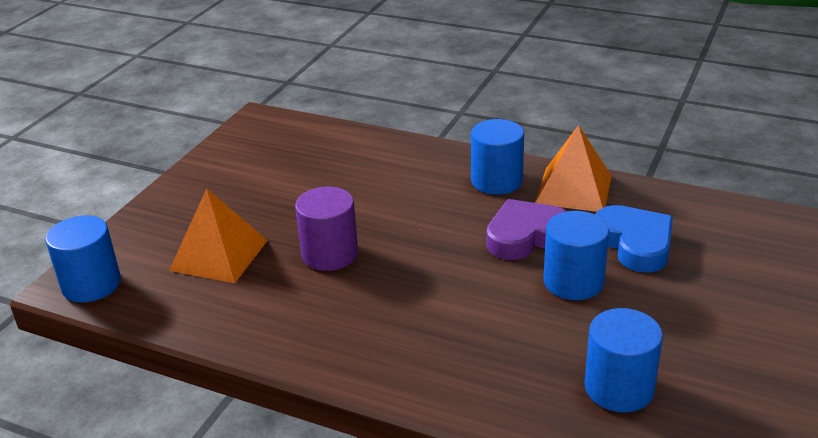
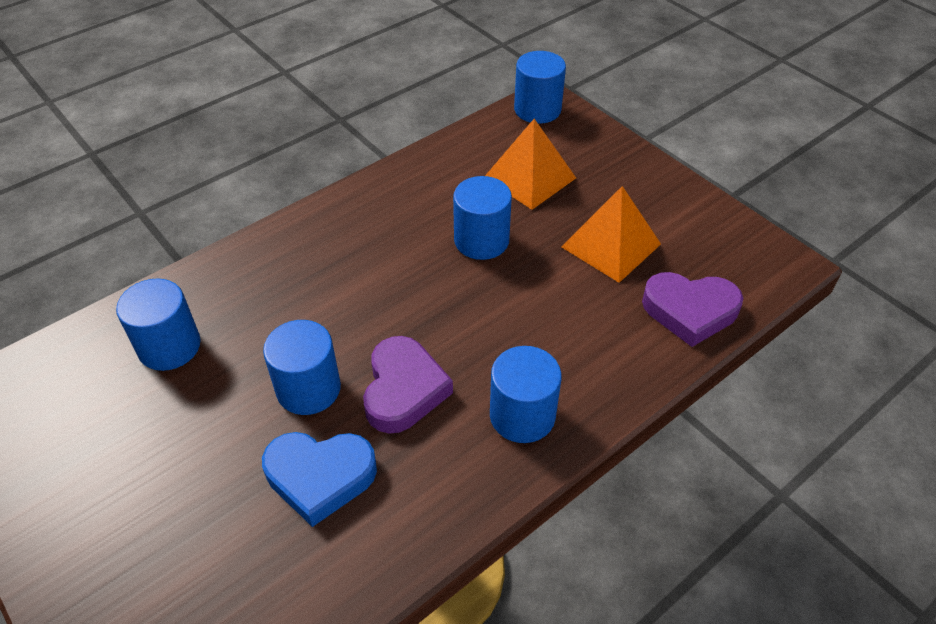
camera: 115 degrees right, 15 degrees up
(330, 254) = (481, 240): purple cylinder -> blue cylinder
(339, 143) = (690, 311): none -> purple heart
(573, 189) = (457, 481): orange pyramid -> orange pyramid (611, 245)

